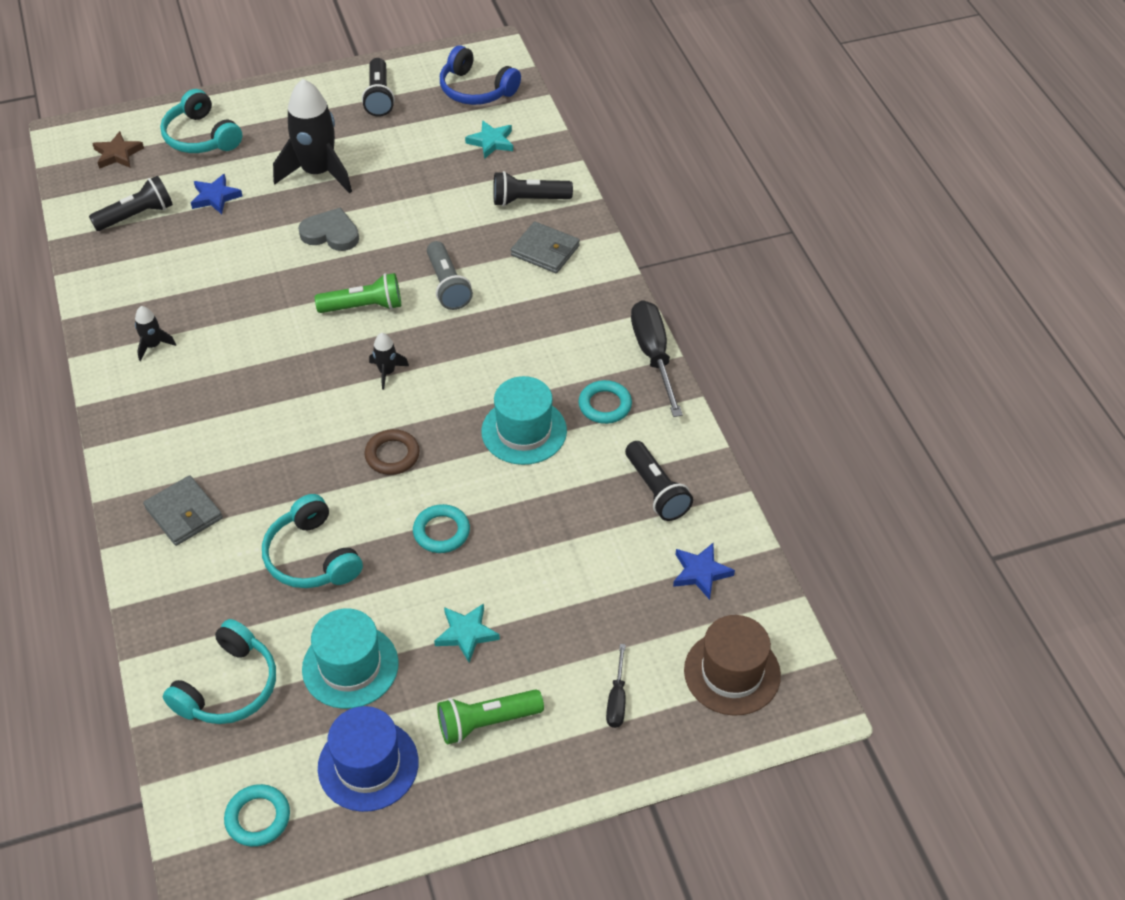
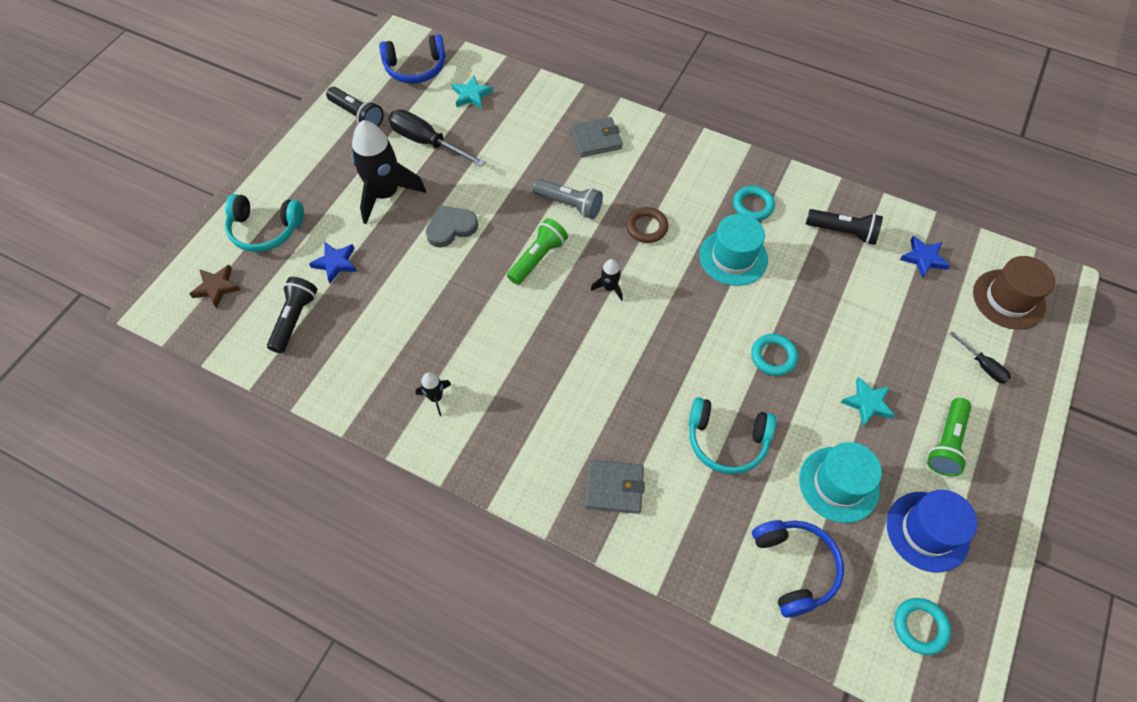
camera: 45 degrees left, 10 degrees up
(228, 687) = (794, 568): turquoise headphones -> blue headphones
(392, 455) = (683, 336): brown ring -> brown ring (646, 227)
(528, 200) = (544, 115): black flashlight -> none
(653, 356) = (738, 156): black screwdriver -> black screwdriver (427, 142)

